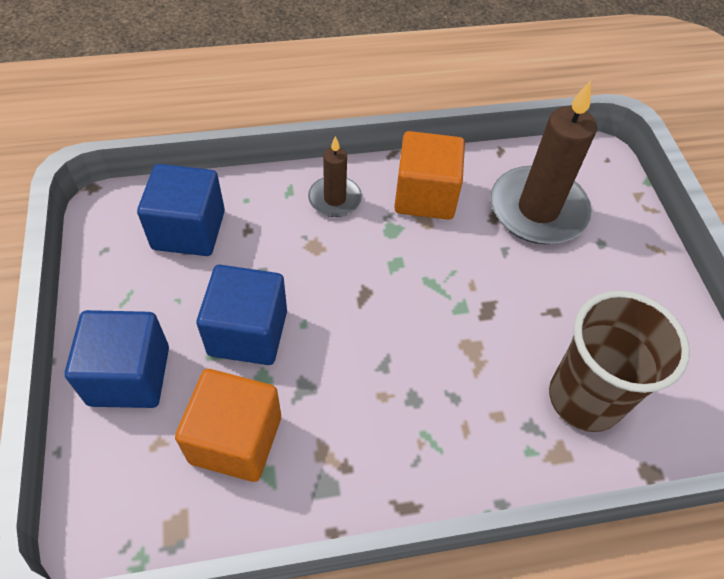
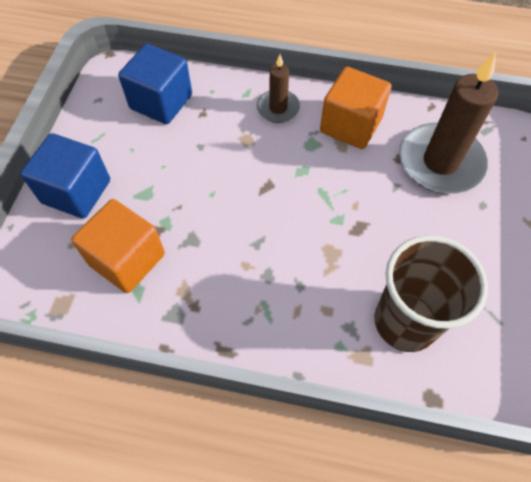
camera: 25 degrees right, 5 degrees up
(248, 332) = (169, 187): blue cube -> none

